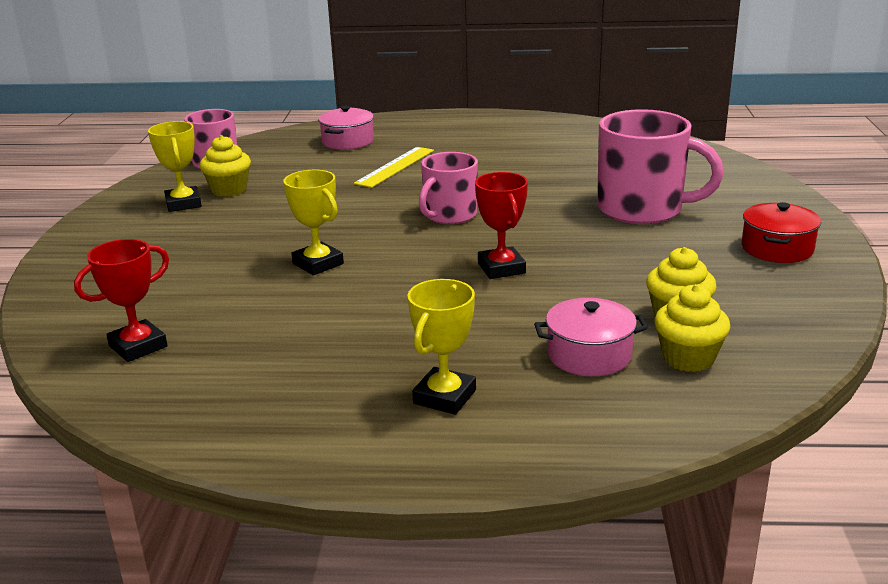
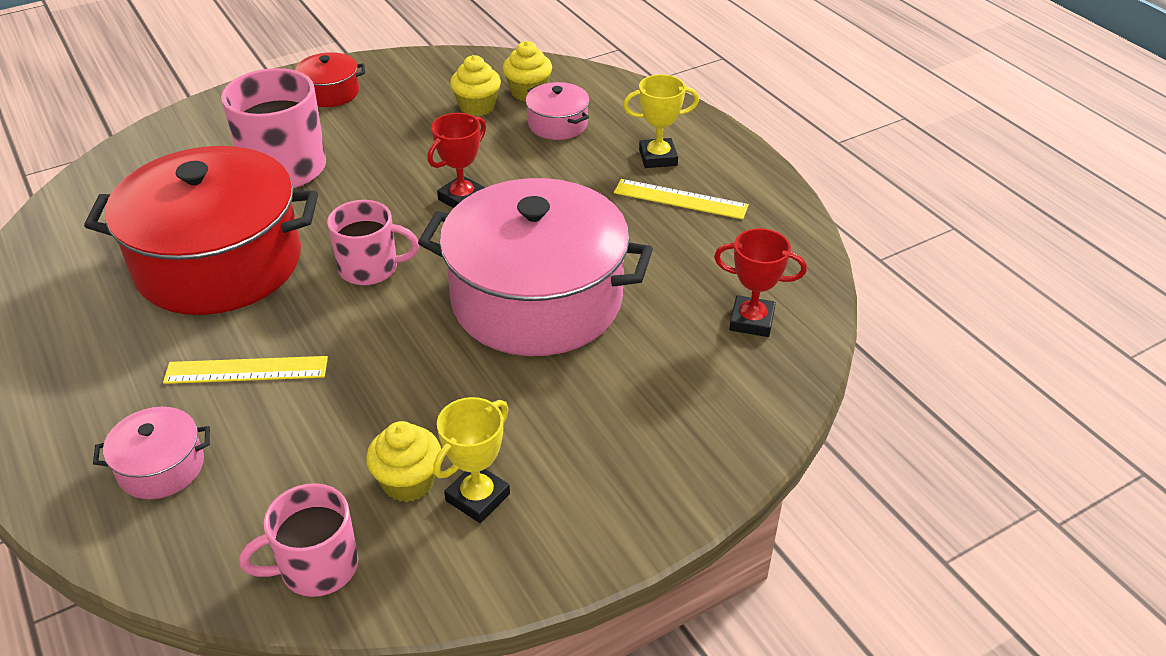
camera: 125 degrees left, 15 degrees up
(318, 264) = (537, 300): yellow trophy -> pink pot
(350, 380) = (680, 199): none -> yellow ruler
(525, 173) = (219, 263): none -> red pot

